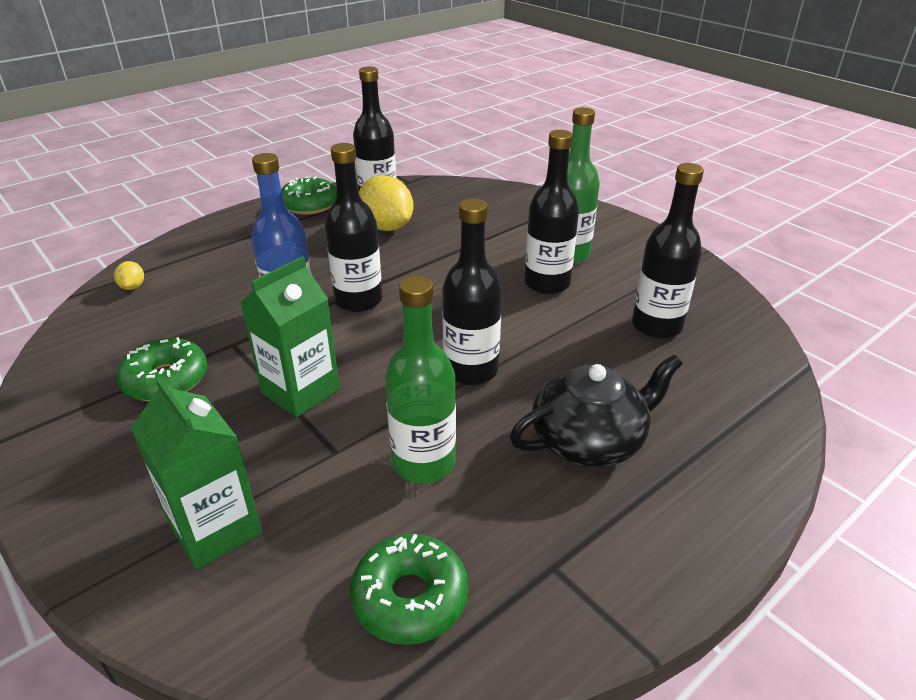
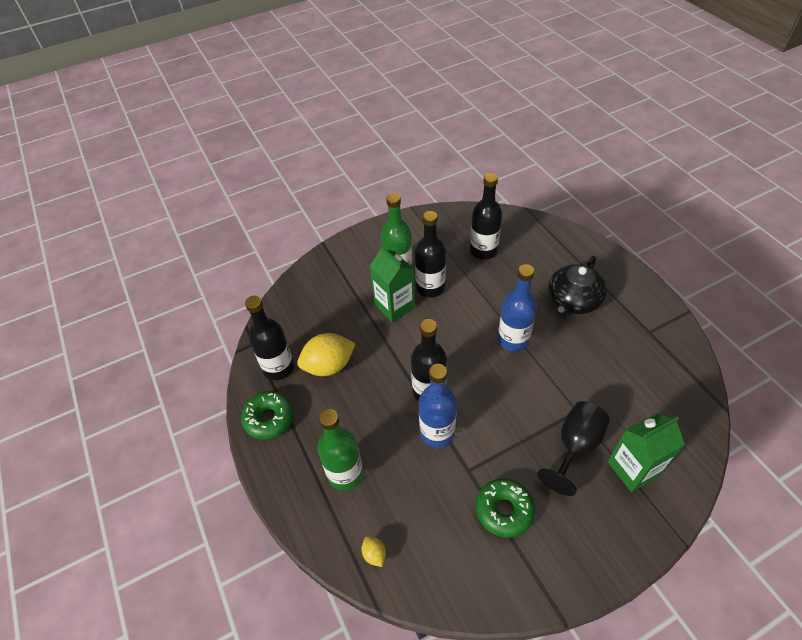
camera: 75 degrees left, 15 degrees up
(133, 287) = (374, 554): yellow lemon -> yellow lemon turned 60 degrees clockwise
(264, 450) = (575, 447): none -> black goblet
(300, 391) = (524, 428): green carton -> green carton (394, 306)
(410, 598) = (669, 385): green donut -> none
(423, 462) = (586, 371): green bottle -> green bottle (345, 474)
(470, 370) = (513, 340): black bottle -> blue bottle
(589, 440) = (573, 301): black teapot -> black teapot turned 135 degrees counterclockwise

